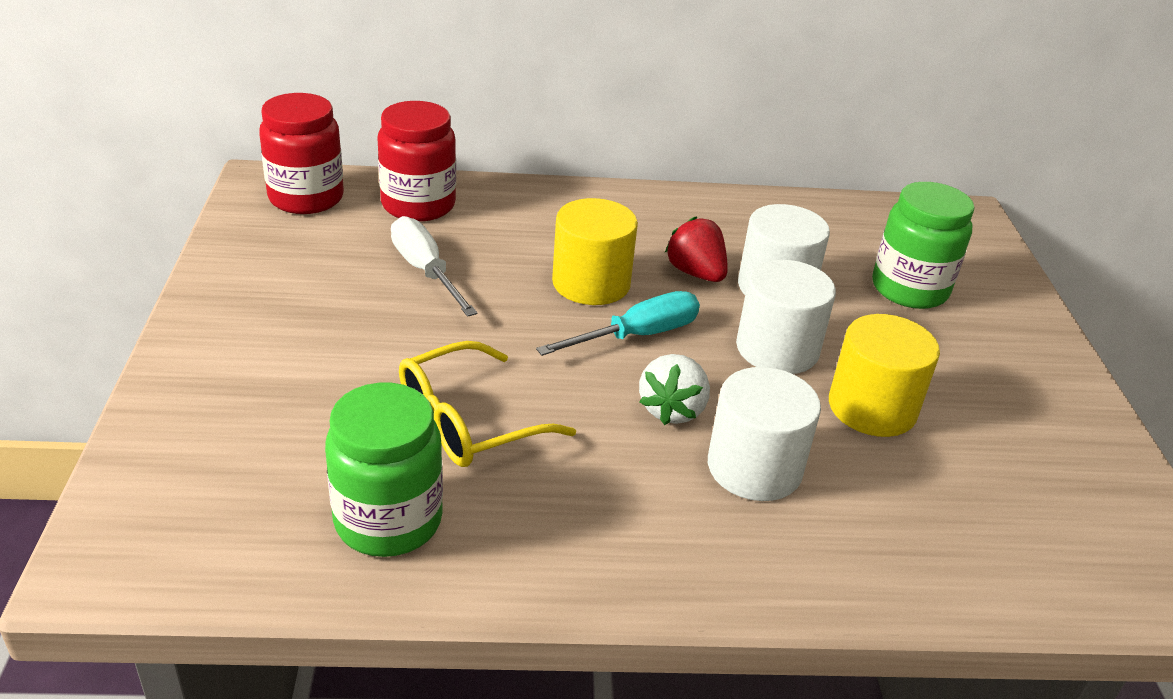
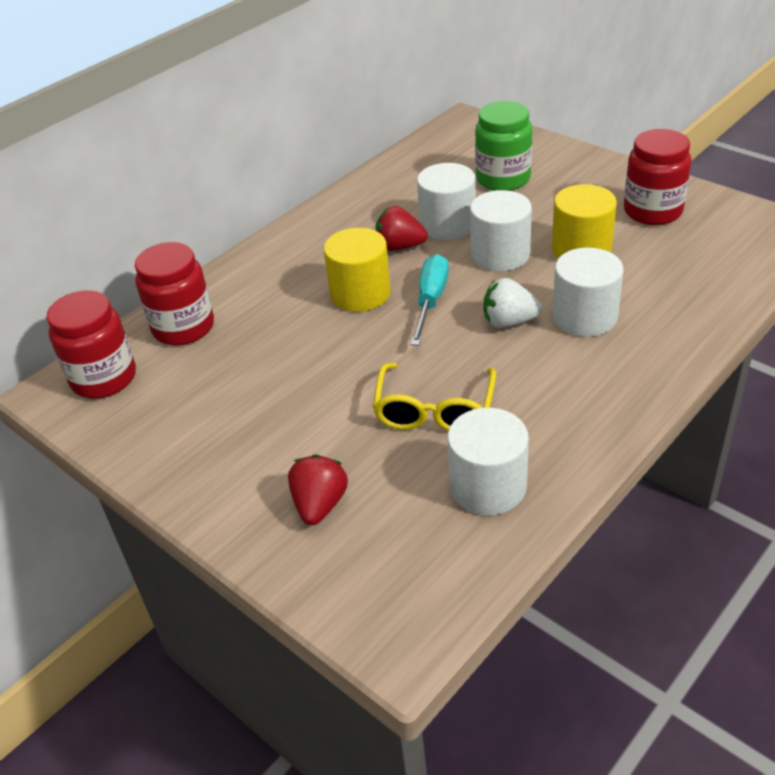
camera: 40 degrees left, 5 degrees up
(255, 409) = (320, 505): none -> red strawberry
(388, 520) = (488, 486): green jar -> white cylinder
(425, 271) = (263, 359): white screwdriver -> none
(672, 409) = (509, 322): white strawberry -> white strawberry turned 120 degrees clockwise
(1028, 436) = (652, 211): none -> red jar

